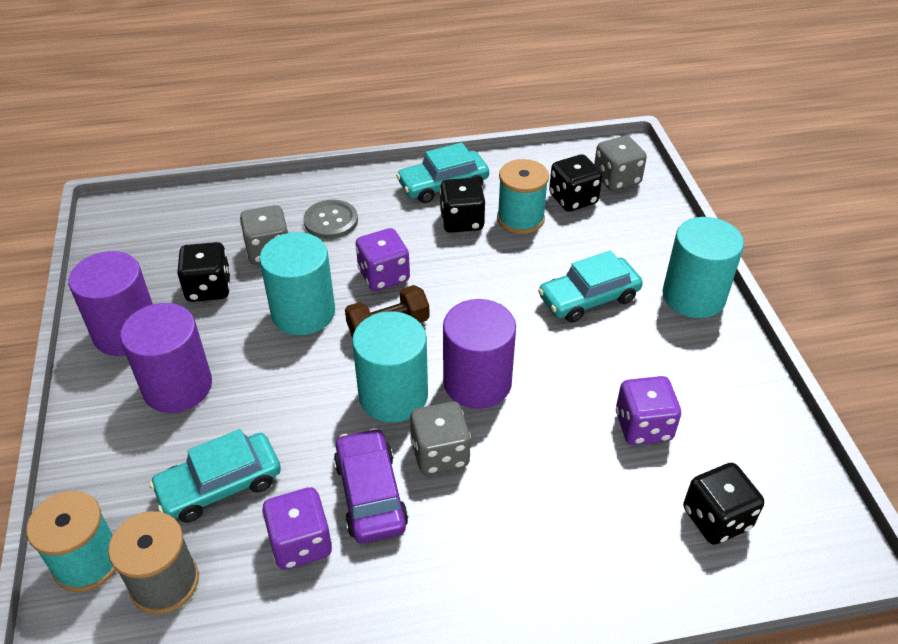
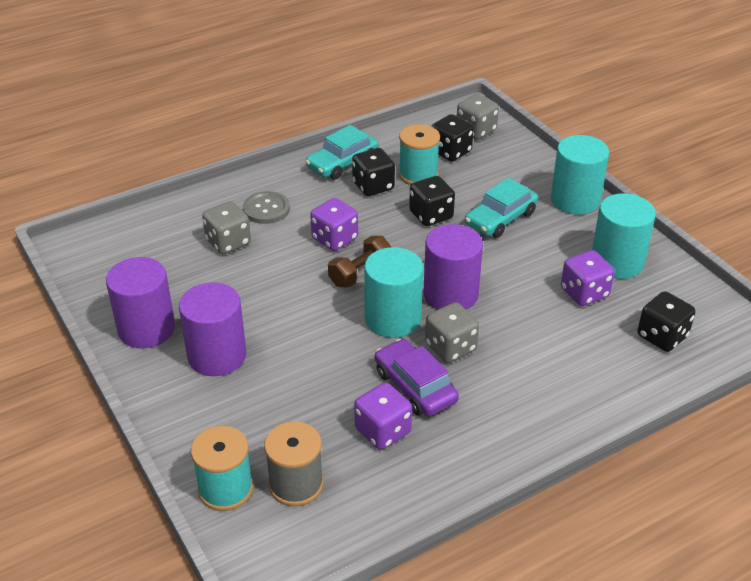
camera: 20 degrees left, 5 degrees down
(208, 288) = (195, 281): black dice -> black dice (431, 215)
(220, 485) = (296, 412): turquoise car -> none
(303, 312) = (286, 280): turquoise cylinder -> turquoise cylinder (617, 262)

